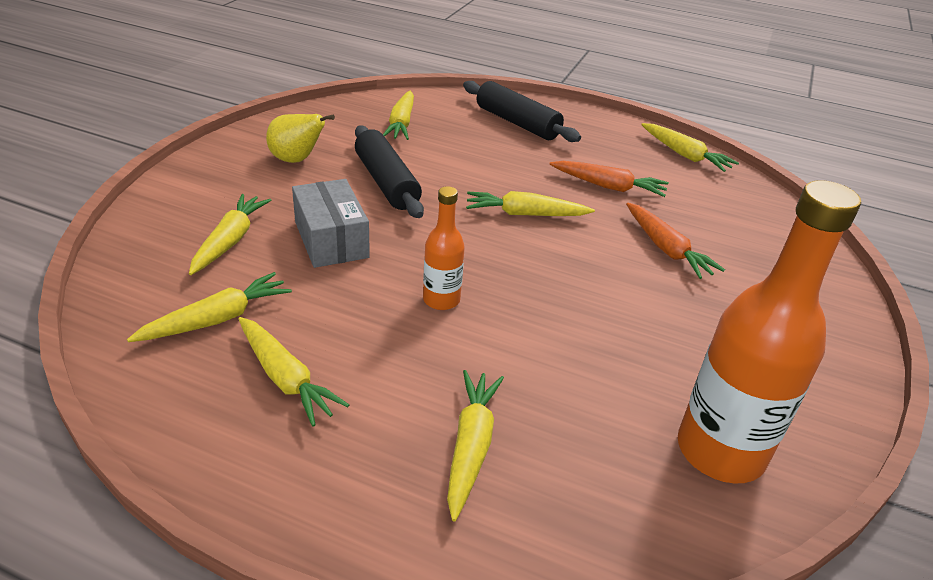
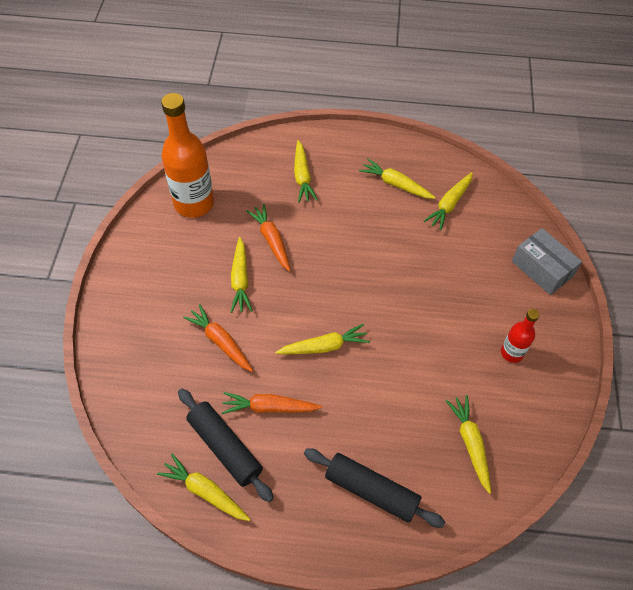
camera: 165 degrees right, 20 degrees up
(230, 241) = (487, 257): yellow carrot -> yellow carrot (240, 280)
(297, 160) = (511, 353): yellow pear -> red bottle
(331, 240) = (433, 277): grey box -> grey box (542, 269)
(386, 182) = (434, 349): black rolling pin -> black rolling pin (225, 447)
(441, 300) = (348, 251): orange bottle -> none
(568, 346) = (271, 240): none -> orange carrot

